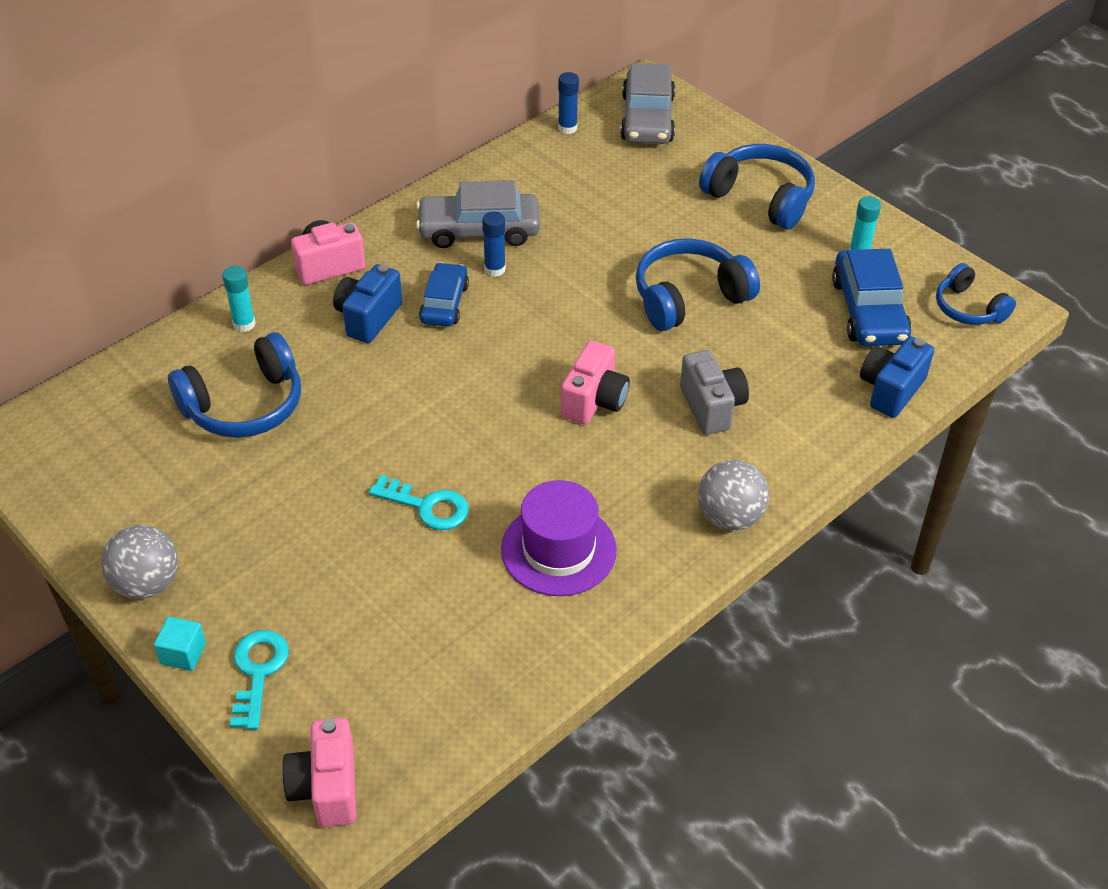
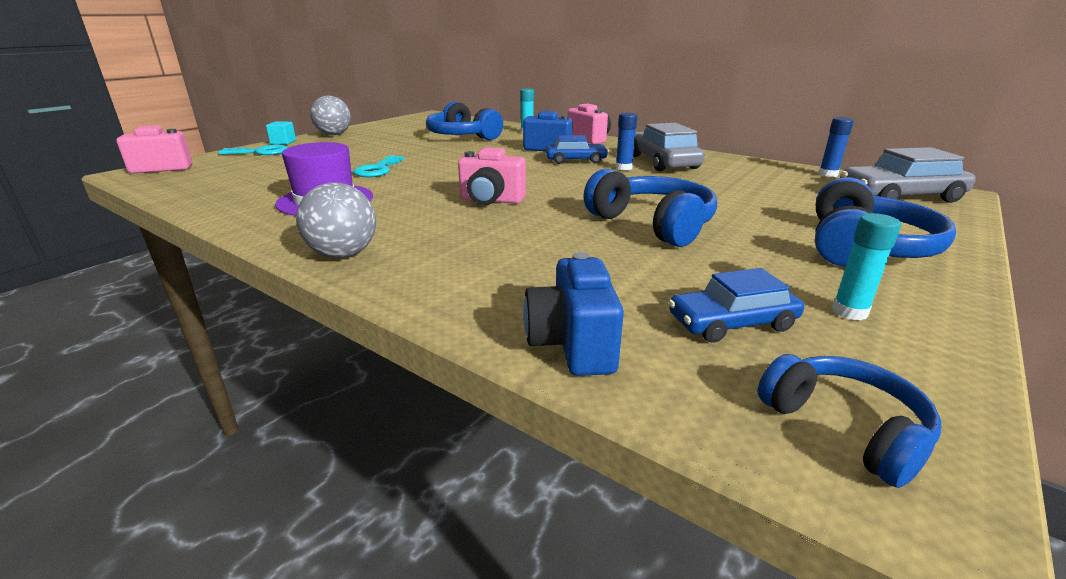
camera: 80 degrees right, 20 degrees down
(711, 407) = (498, 240): grey camera -> none
(868, 310) = (732, 323): blue car -> blue car, size x0.65
(890, 390) = (572, 344): blue camera -> blue camera turned 120 degrees counterclockwise
(968, 308) = (845, 428): blue headphones -> blue headphones turned 105 degrees clockwise

